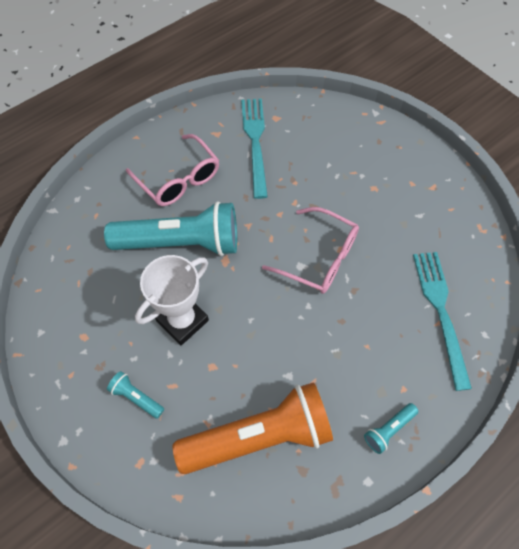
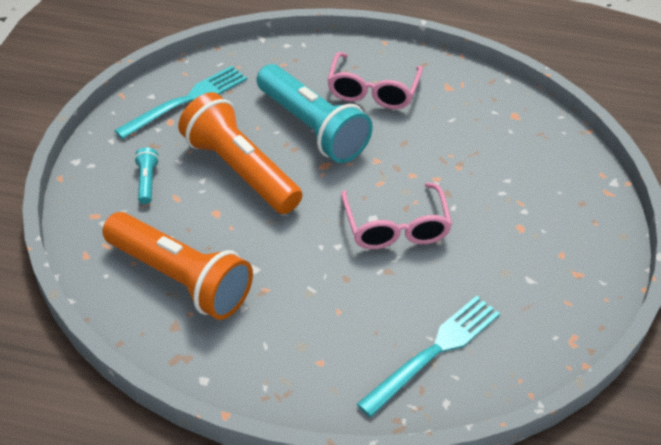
camera: 50 degrees right, 15 degrees down
(182, 320) = (240, 170): white trophy -> orange flashlight
(255, 142) = (470, 117): turquoise fork -> turquoise fork (187, 101)
(388, 429) = (268, 370): turquoise flashlight -> none

